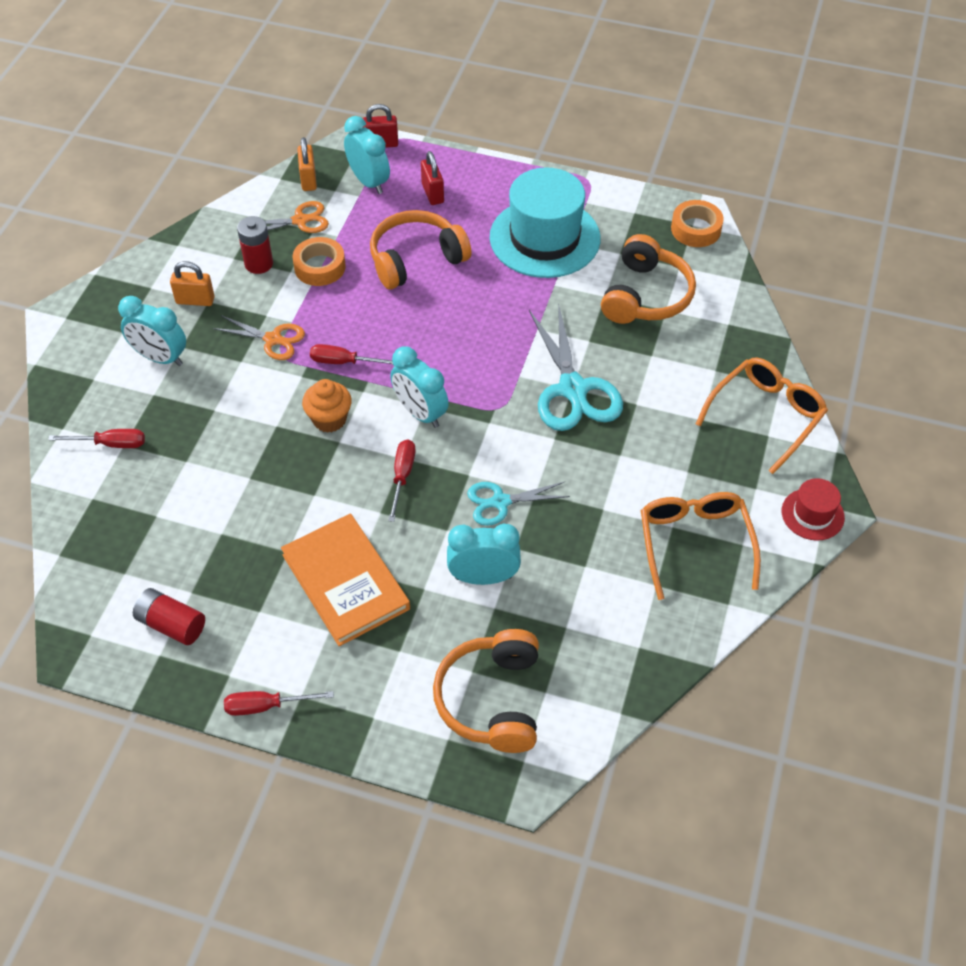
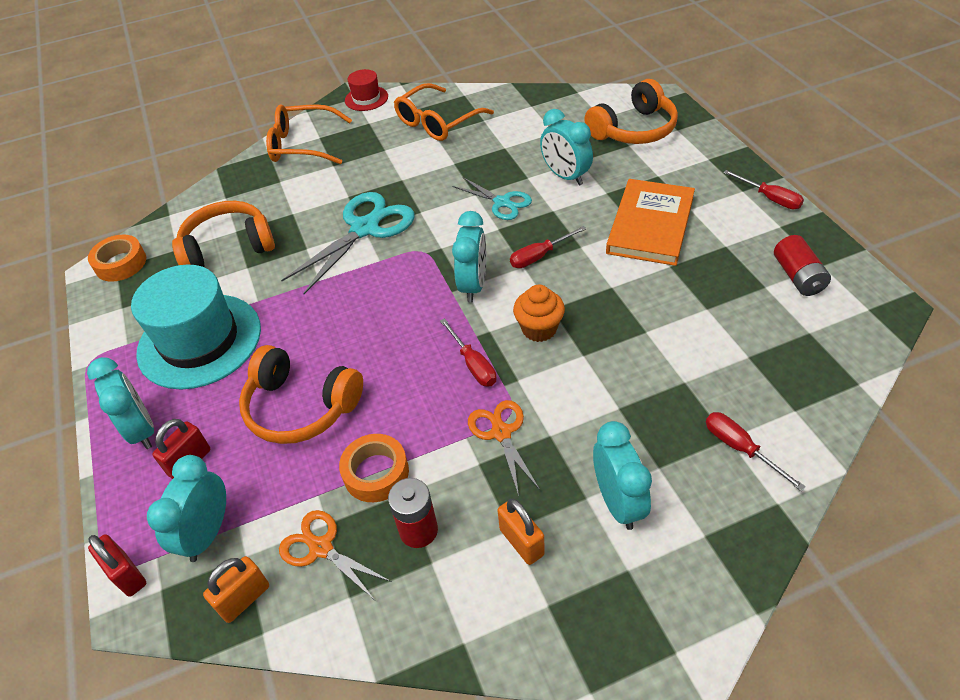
camera: 125 degrees left, 5 degrees down
(487, 183) = (142, 430): none -> turquoise clock

